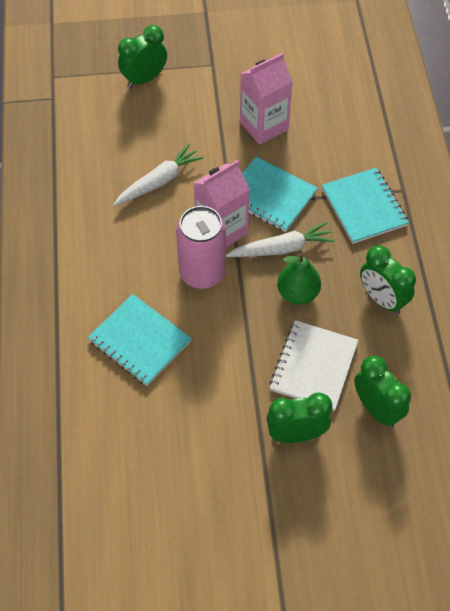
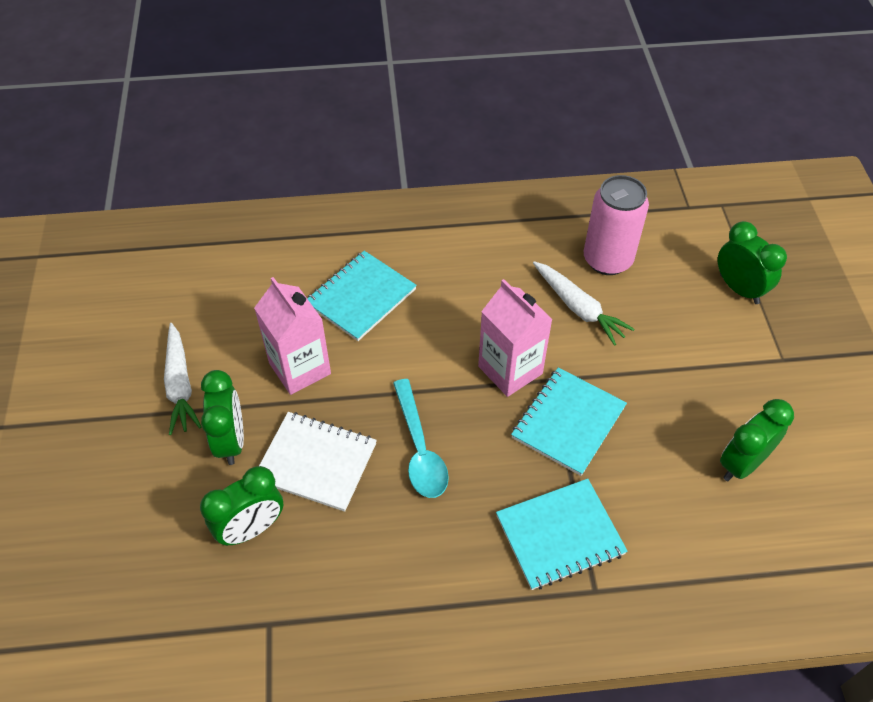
camera: 90 degrees right, 5 degrees down
(202, 273) = (448, 351): pink can -> pink can (607, 260)
(264, 126) = (685, 417): pink carton -> pink carton (300, 368)
(281, 248) = (486, 433): white carrot -> white carrot (180, 385)
(297, 293) = (419, 449): green pear -> turquoise spoon
(382, 299) = (408, 547): green clock -> green clock (742, 464)

